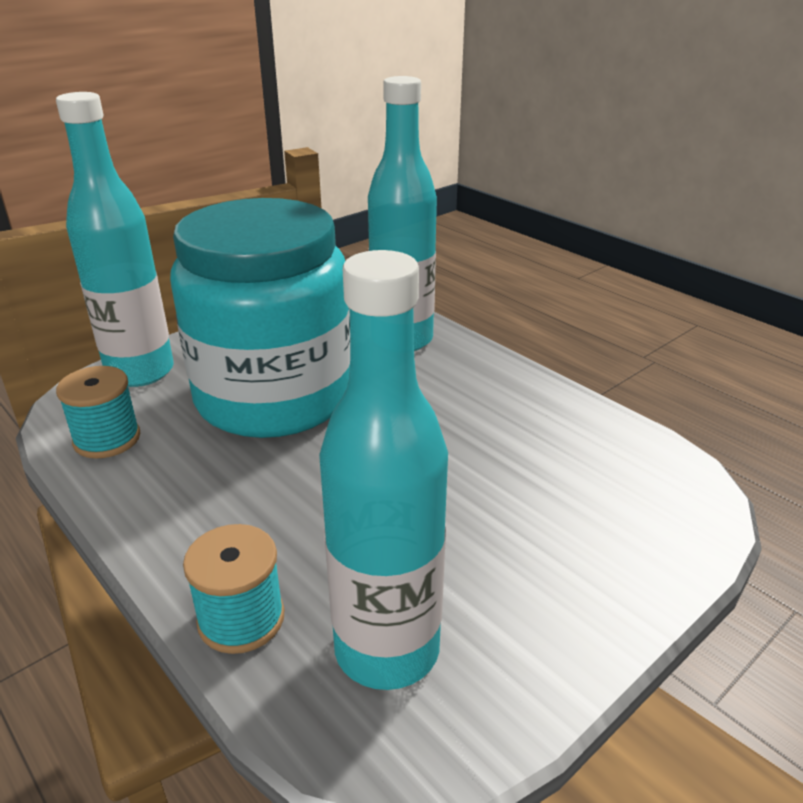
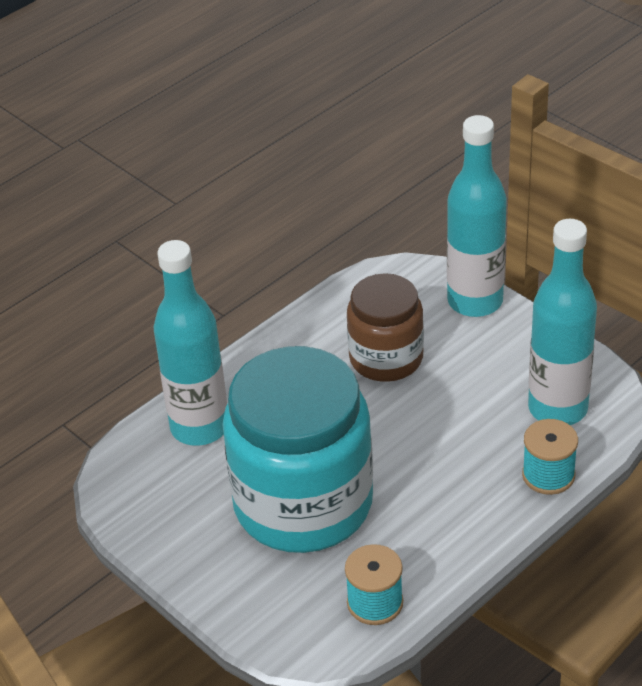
camera: 90 degrees left, 10 degrees up
(140, 372) = (264, 613): turquoise bottle -> turquoise bottle (475, 301)
(508, 466) = (386, 358): none -> brown jar

